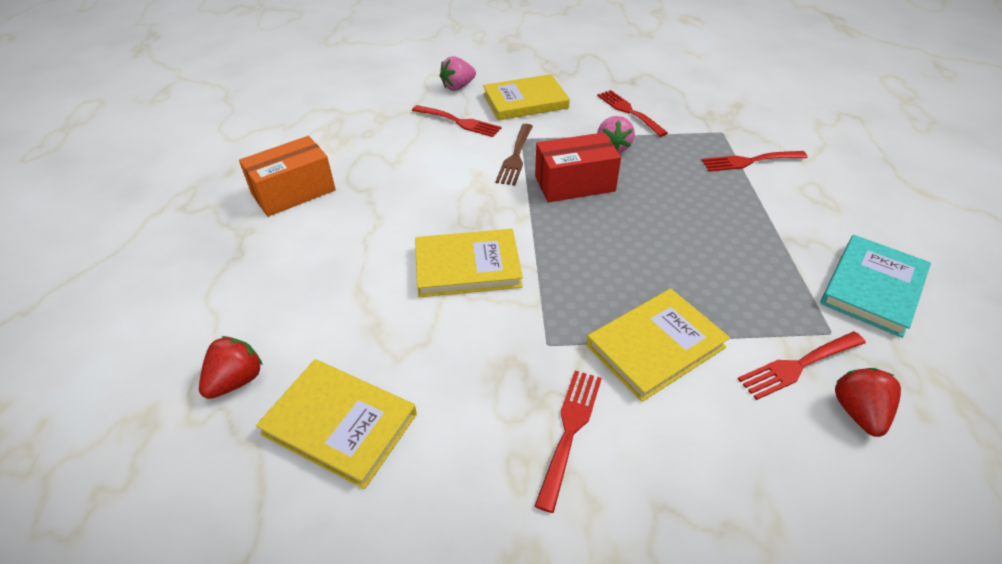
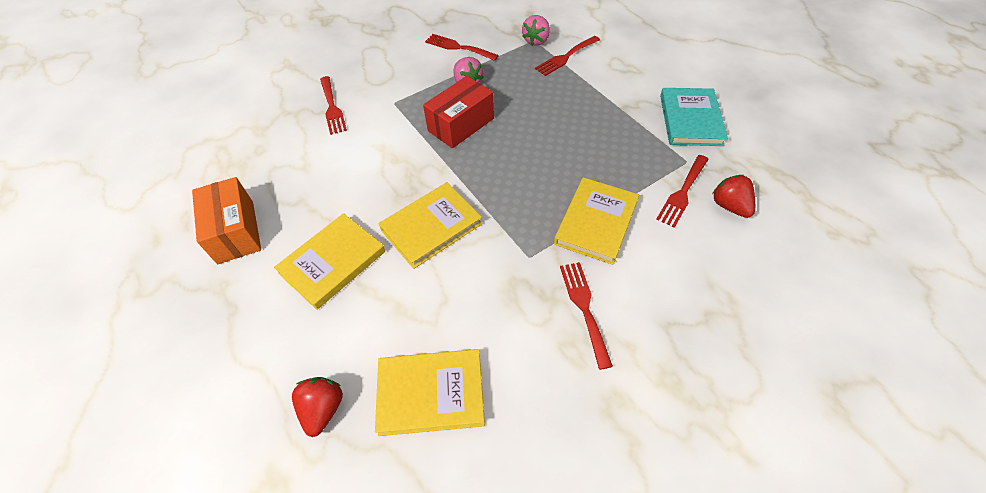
camera: 30 degrees left, 10 degrees up
(293, 192) = (235, 231): orange box -> orange box turned 45 degrees counterclockwise
(458, 87) = (306, 75): pink strawberry -> pink strawberry (536, 41)
(459, 122) = (332, 107): red fork -> red fork turned 75 degrees clockwise
(515, 157) = (401, 121): brown fork -> none
(525, 101) = (372, 68): yellow book -> yellow book (333, 262)

